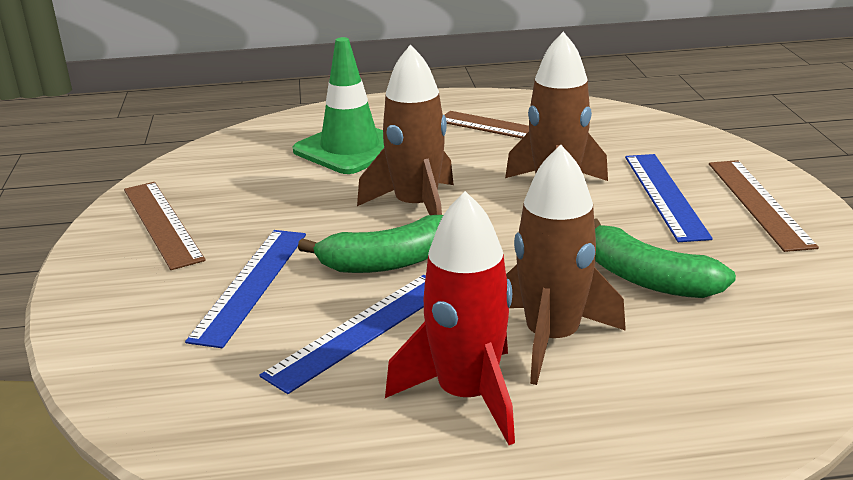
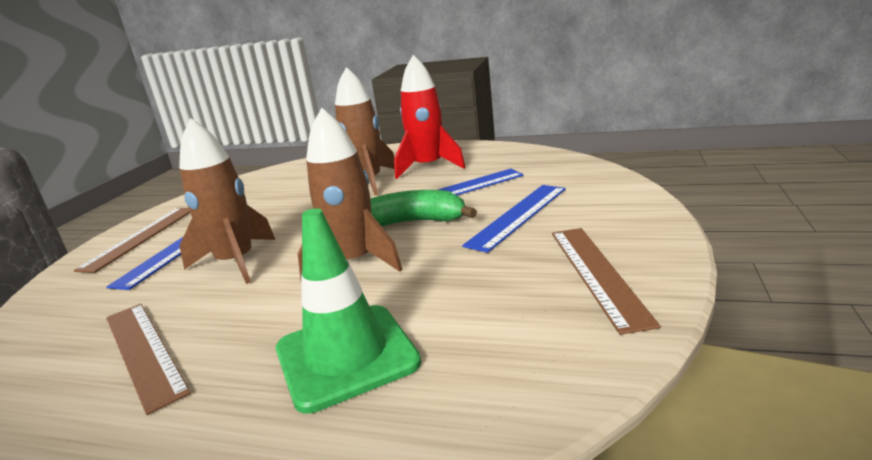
camera: 155 degrees left, 5 degrees down
(648, 279) = (284, 202): green banana -> none

